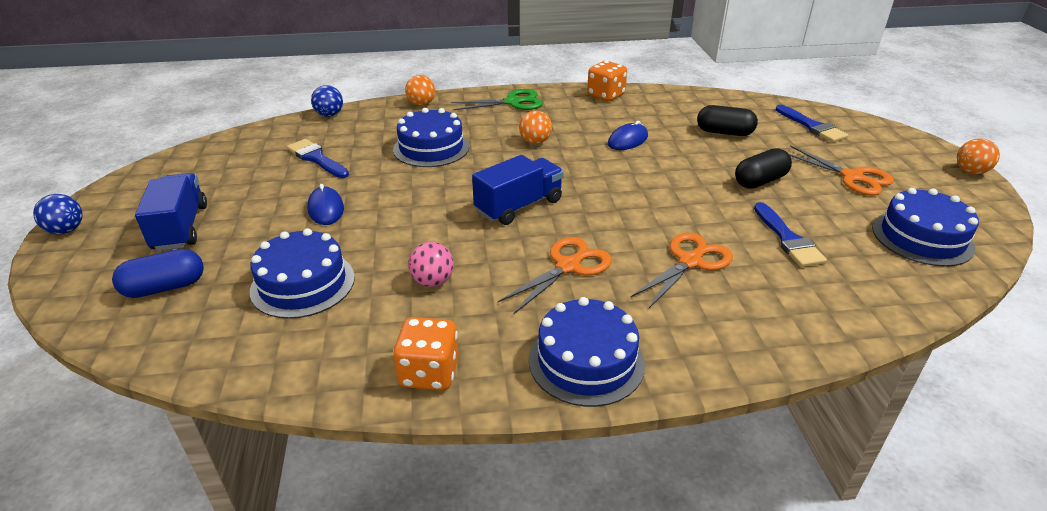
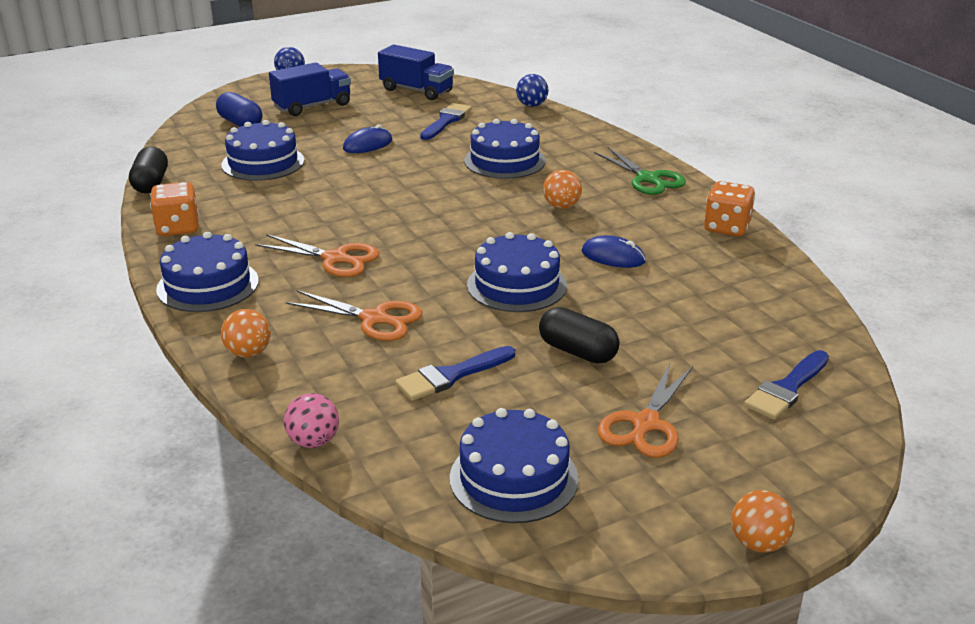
camera: 70 degrees right, 5 degrees down
(421, 104) = (595, 137): orange ball -> orange ball (248, 353)
(432, 281) = (286, 207): pink ball -> pink ball (313, 441)
(519, 206) = (423, 220): blue truck -> blue truck (416, 90)
(656, 185) = (516, 285): none -> blue cake
(724, 132) = (695, 318): black capsule -> black capsule (151, 183)

